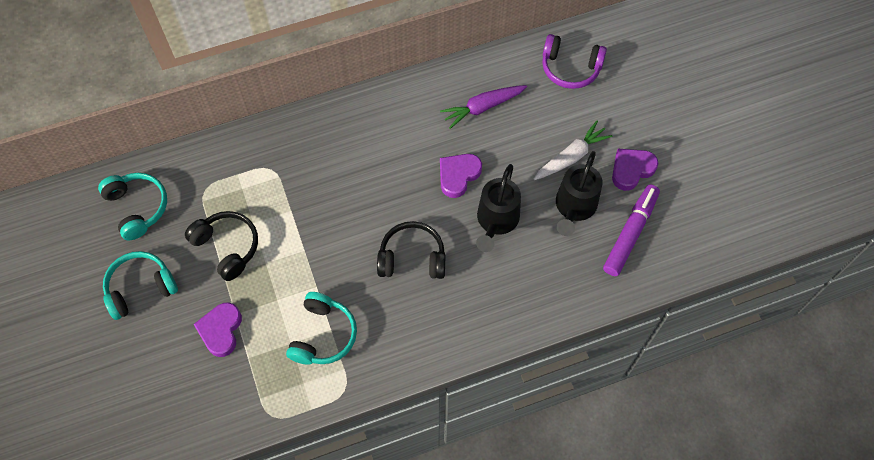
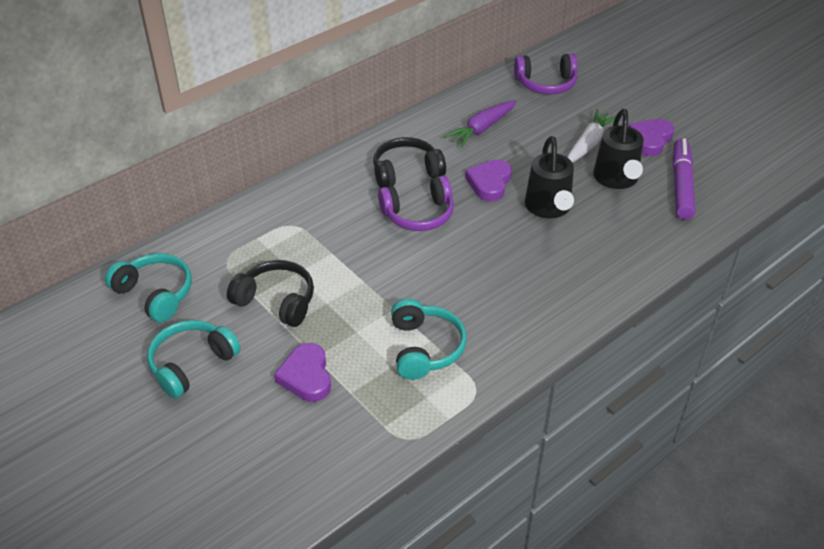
camera: 20 degrees left, 20 degrees down
(380, 192) = (418, 214): none -> purple headphones
(412, 258) = (482, 258): black headphones -> black headphones (406, 172)

